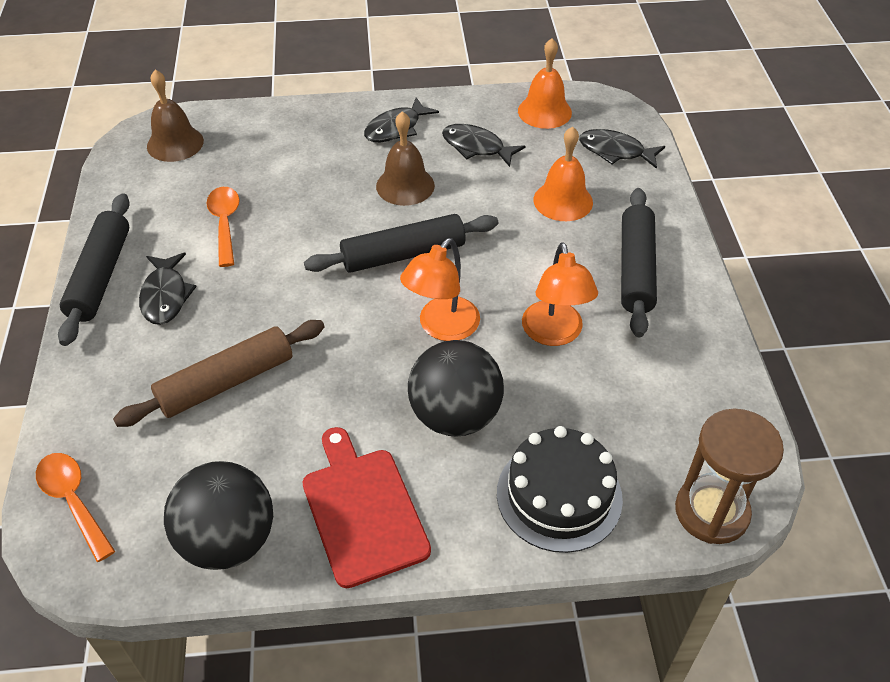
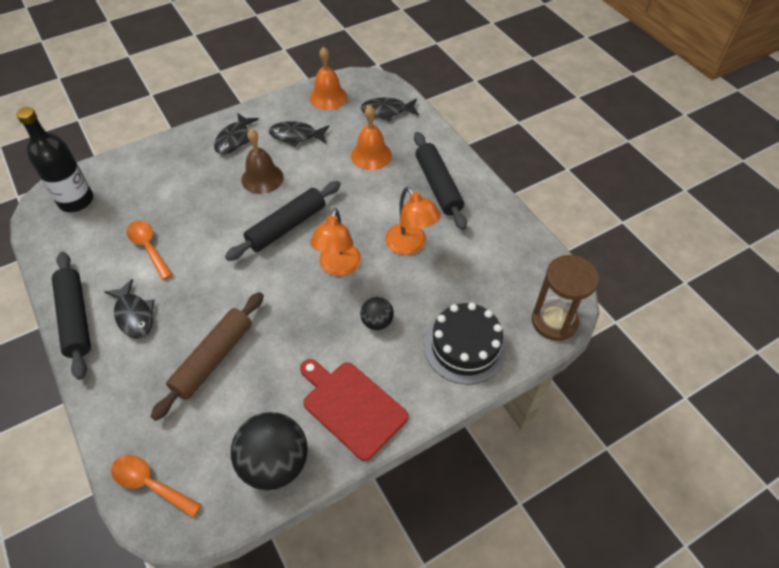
camera: 25 degrees left, 5 degrees up
(175, 143) = (76, 200): brown bell -> black bottle
(455, 416) = (377, 322): black ball -> black ball, size x0.52

